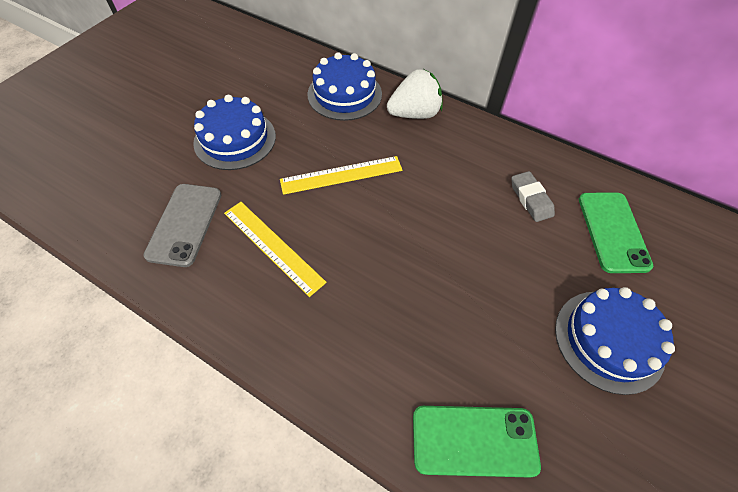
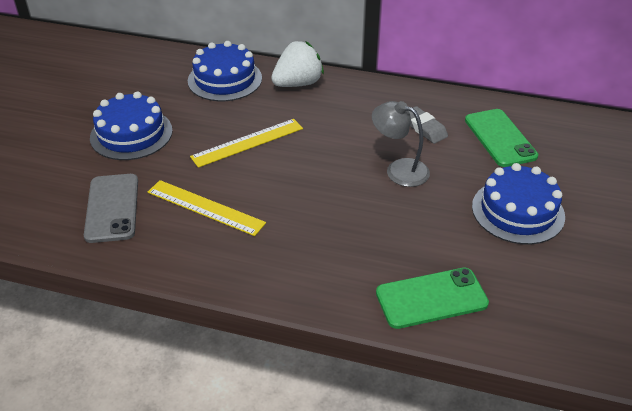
camera: 15 degrees left, 15 degrees down
(488, 247) = (399, 169): none -> grey lamp

